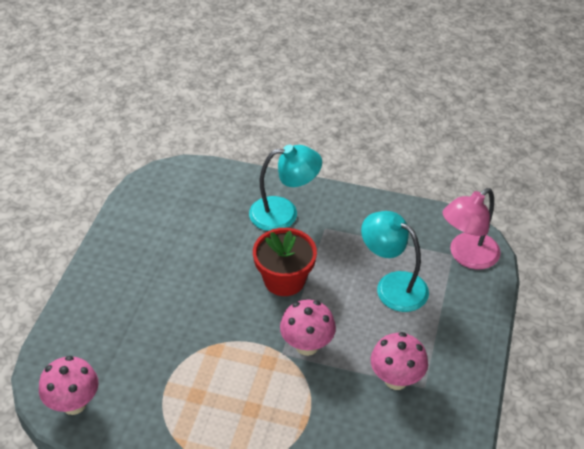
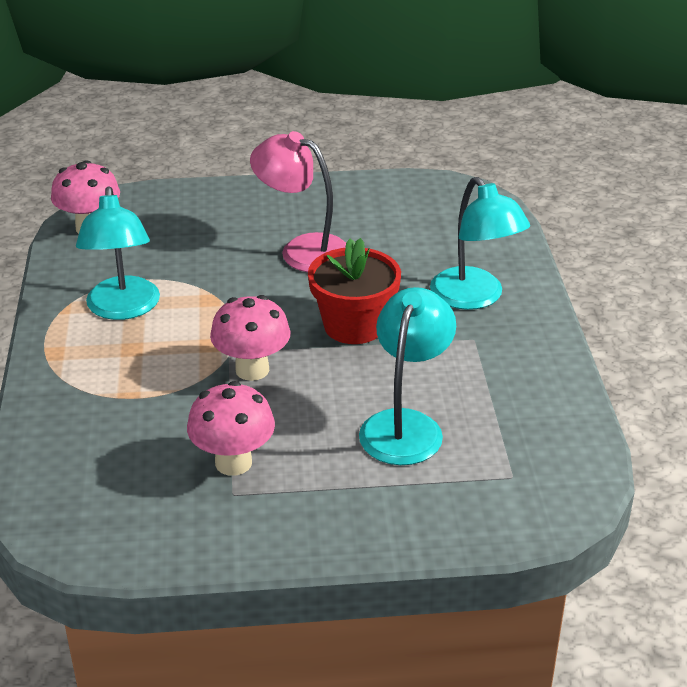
camera: 70 degrees right, 10 degrees down
(200, 404) = (123, 309): none -> turquoise lamp
(467, 256) = (520, 494): pink lamp -> pink lamp (303, 250)

